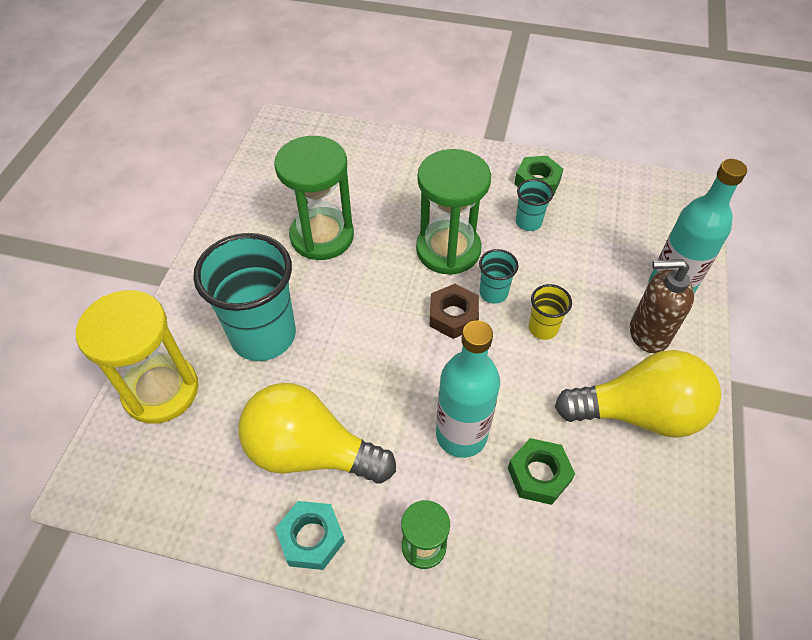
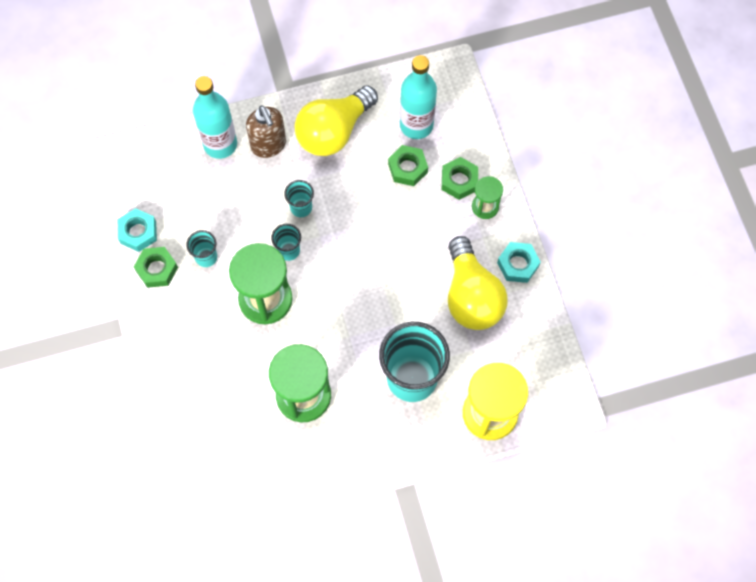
camera: 120 degrees left, 15 degrees up
(453, 316) = (323, 266): brown nut -> none
(461, 435) = (408, 219): turquoise bottle -> turquoise bottle (416, 125)
(484, 533) = (459, 181): none -> green nut
(543, 328) = (301, 207): yellow cup -> turquoise cup
(588, 183) = (138, 232): none -> turquoise nut
(639, 413) = (334, 131): yellow light bulb -> yellow light bulb turned 105 degrees counterclockwise

